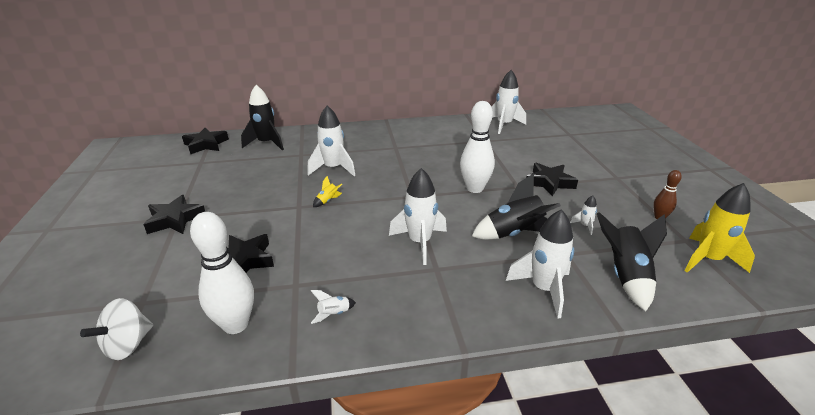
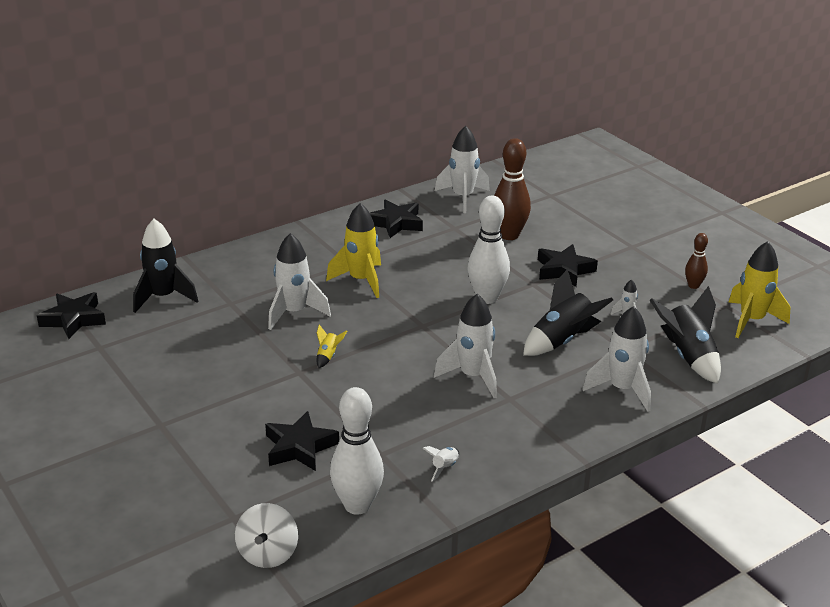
camera: 25 degrees left, 0 degrees up
(175, 220) = (161, 427): black star -> black star (396, 223)
(394, 159) = (361, 280): none -> yellow rocket
(521, 152) = (509, 235): none -> brown bowling pin

